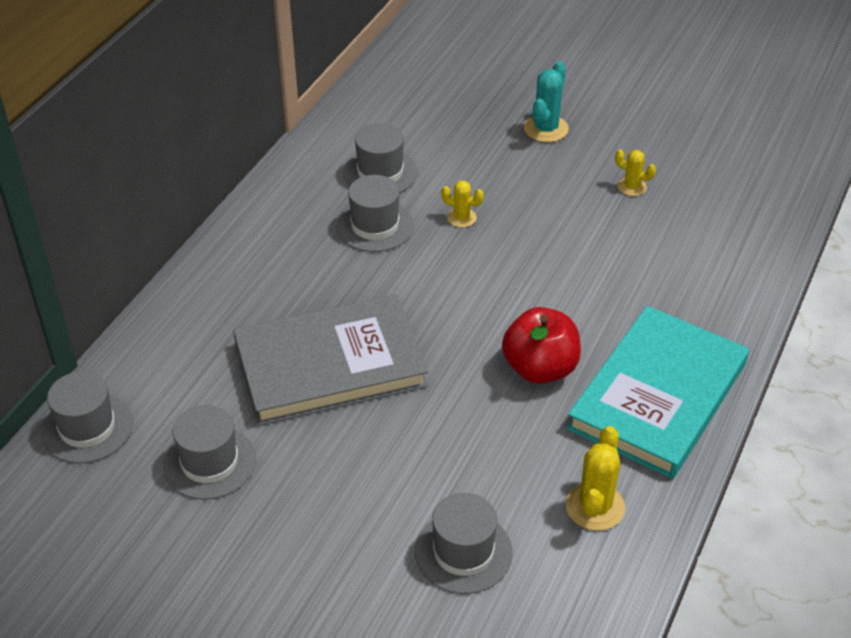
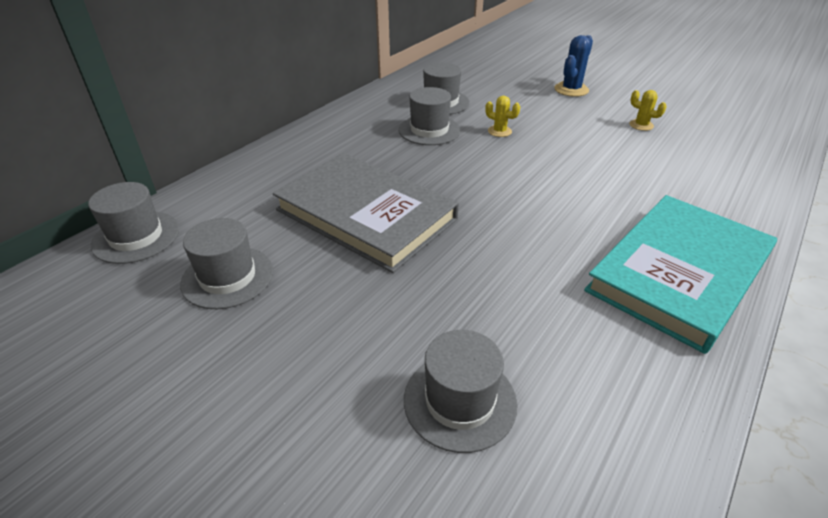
camera: 10 degrees right, 5 degrees down
(330, 365) = (366, 214): grey book -> grey book turned 45 degrees clockwise
(540, 368) = (559, 237): red apple -> none
(546, 129) = (571, 90): turquoise cactus -> blue cactus
(595, 507) = (615, 372): yellow cactus -> none

